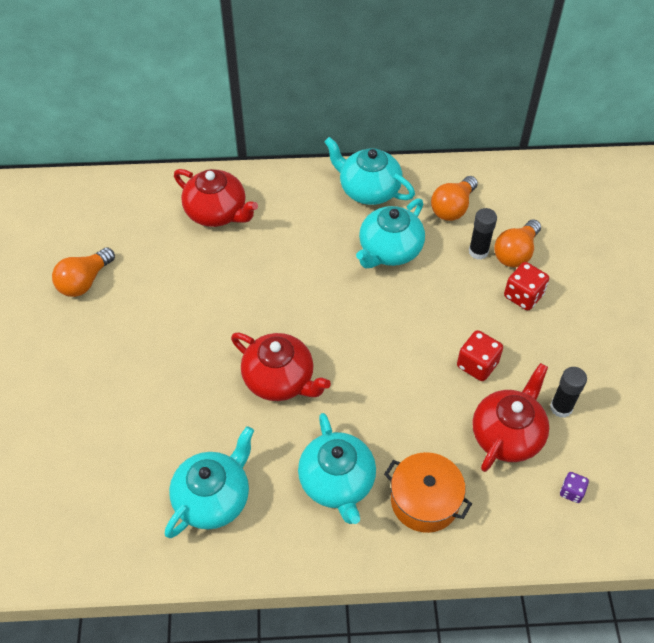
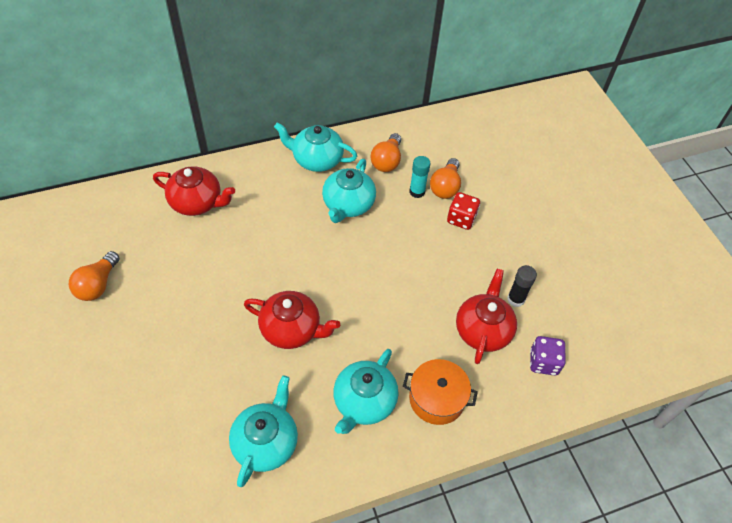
camera: 20 degrees left, 0 degrees up
(337, 482) = (364, 402): turquoise teapot -> turquoise teapot turned 60 degrees clockwise
(477, 365) = (443, 280): red dice -> none
(478, 252) = (417, 191): black glue stick -> turquoise glue stick
(571, 492) = (543, 362): purple dice -> purple dice, size x1.71

